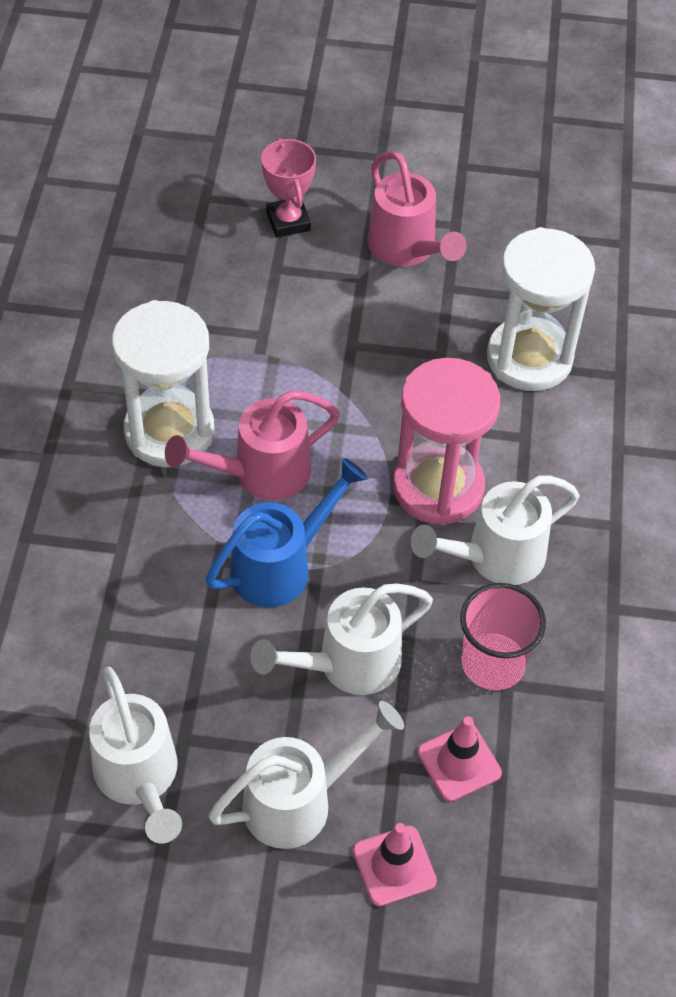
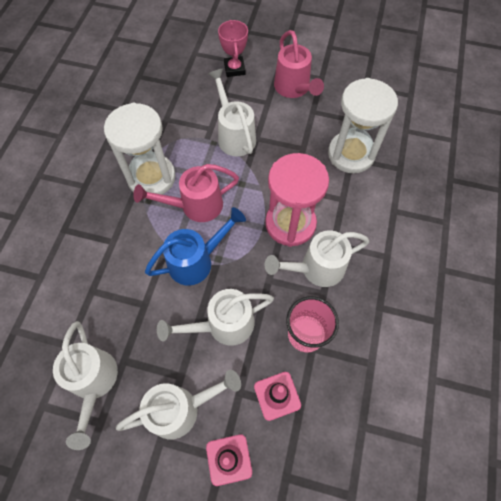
camera: 10 degrees right, 10 degrees up
(310, 343) = (234, 135): none -> white watering can

